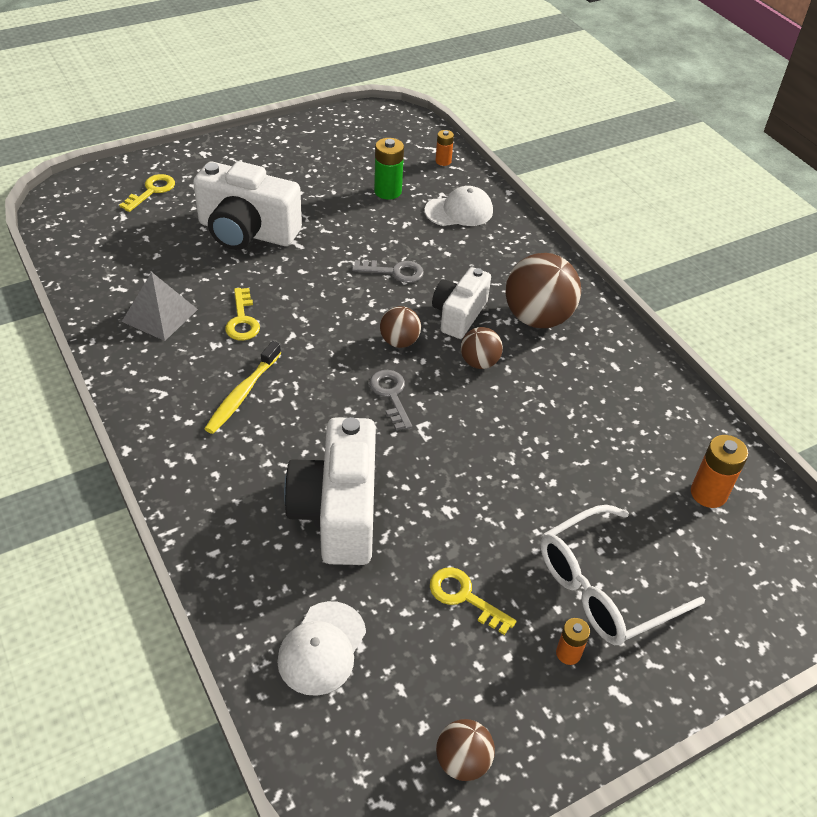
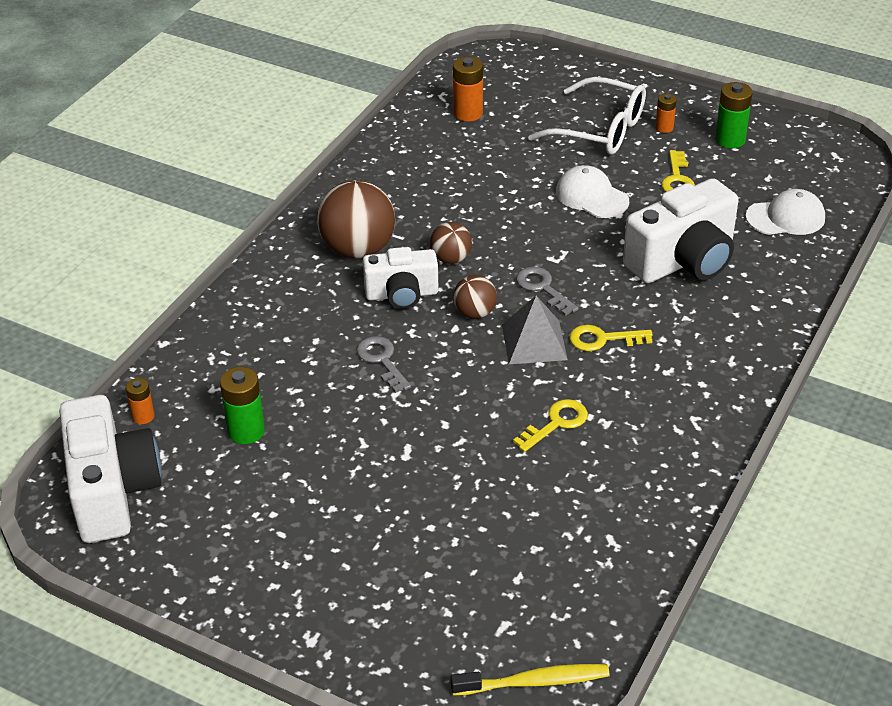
camera: 120 degrees left, 5 degrees down
(151, 191) = (435, 633): yellow key -> yellow key (603, 339)
(160, 315) = (612, 484): grey pyramid -> grey pyramid (534, 342)
(242, 394) = (638, 370): yellow toothbrush -> yellow toothbrush (534, 682)
(247, 232) = (426, 500): white camera -> white camera (112, 491)
(391, 395) = (543, 288): grey key -> grey key turned 105 degrees clockwise
(459, 211) = (234, 362): white cap -> white cap (591, 196)
(462, 761) = (778, 139): brown ball -> none
(498, 705) = (730, 140): none -> green battery

